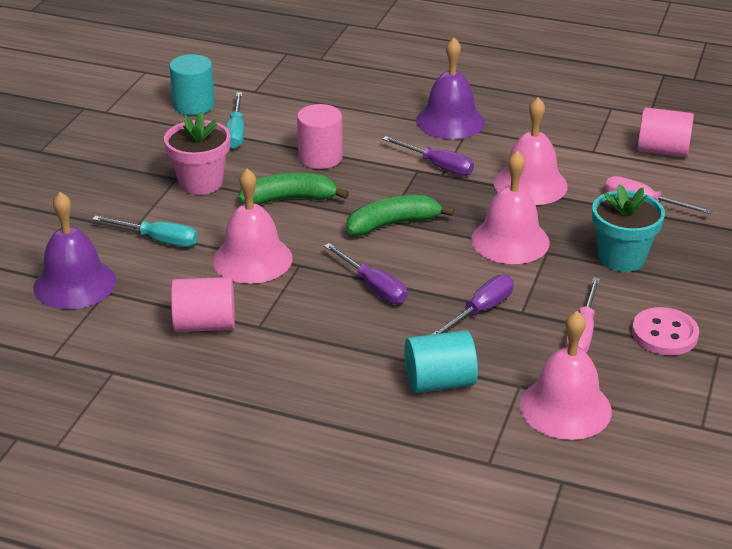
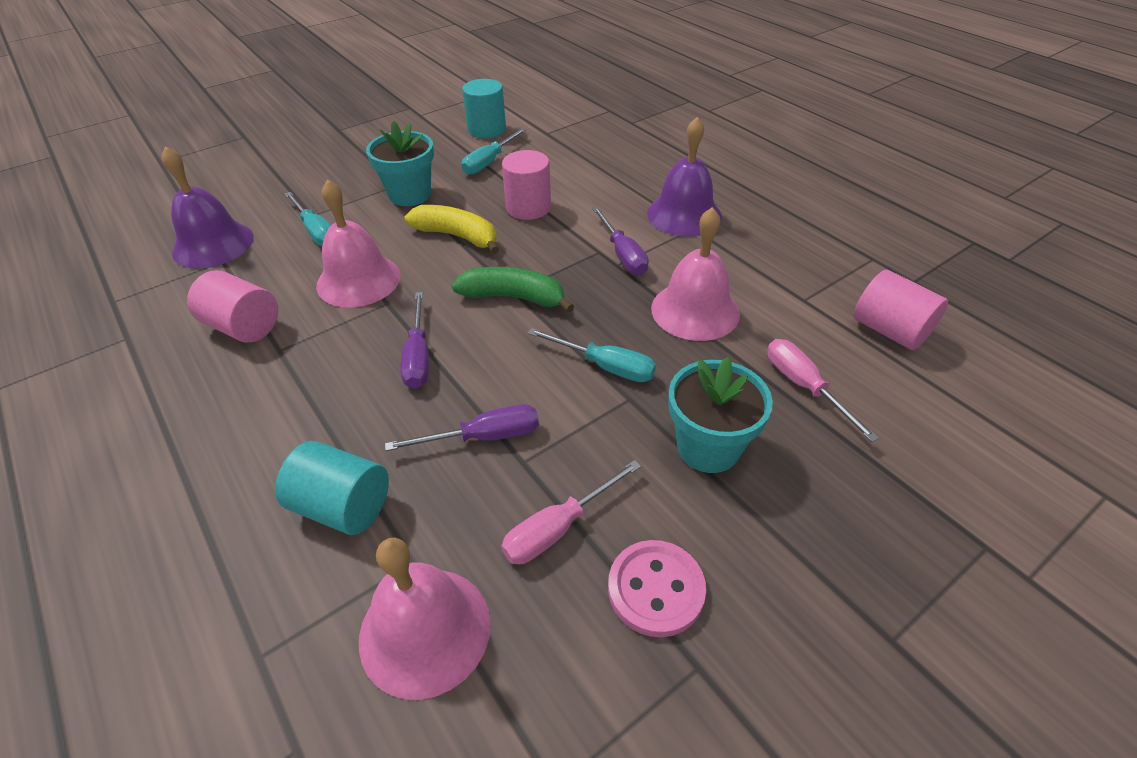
camera: 35 degrees right, 10 degrees up
(201, 182) = (410, 194): pink flower pot -> turquoise flower pot
(290, 199) = (457, 236): green banana -> yellow banana
(510, 240) = (605, 366): pink bell -> turquoise screwdriver

